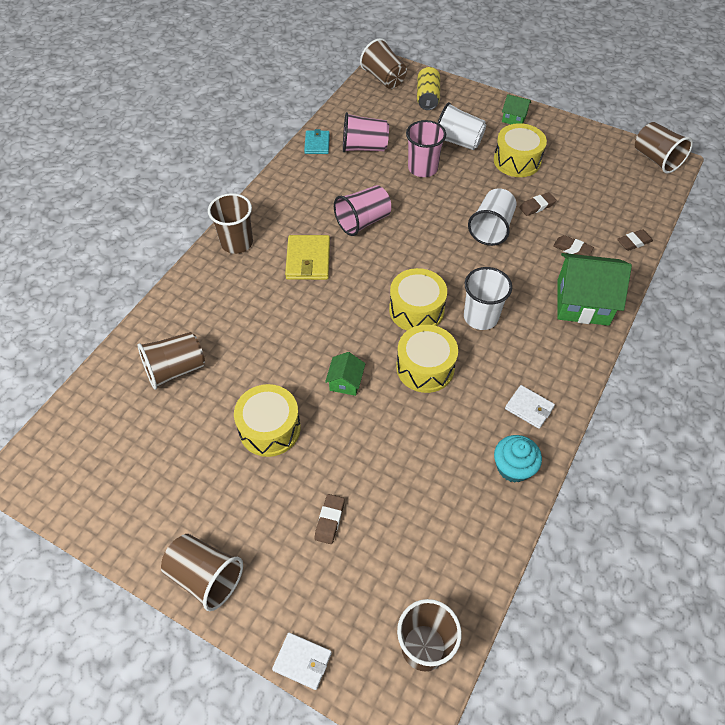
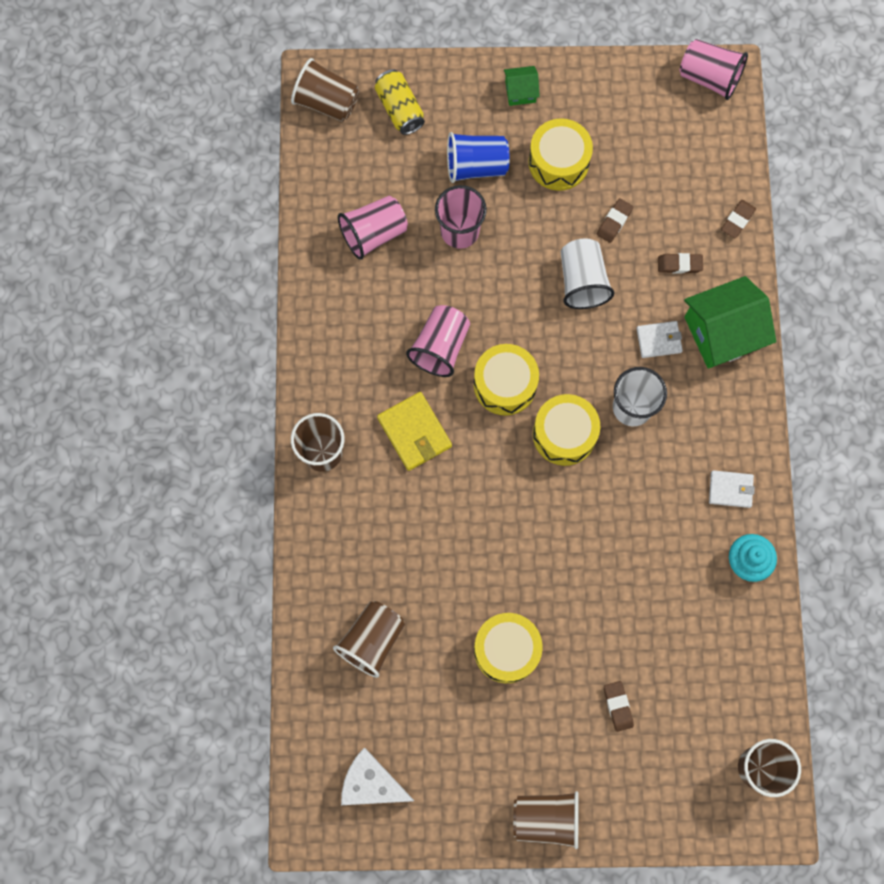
camera: 30 degrees left, 20 degrees up
(93, 467) = (371, 783): none -> white cheese
(302, 661) = (670, 837): white wallet -> white wallet (659, 340)
(317, 144) = (315, 257): turquoise wallet -> none
(345, 382) = (545, 559): green house -> none
(425, 367) = (611, 499): yellow drum -> yellow drum (505, 384)
(458, 141) = (476, 166): white cup -> blue cup
(656, 159) = (709, 77): brown cup -> pink cup

